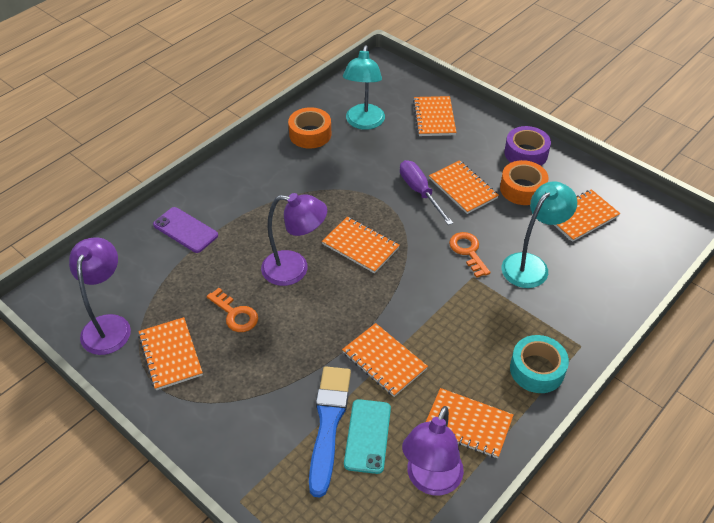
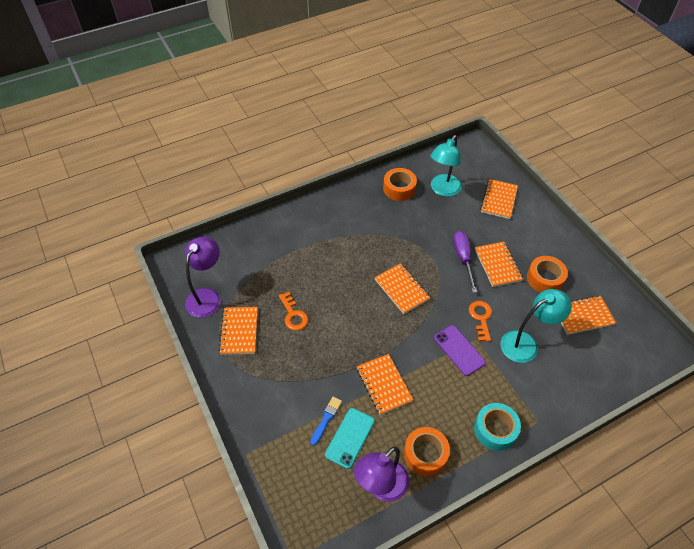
camera: 20 degrees right, 5 degrees up
(185, 230) = (283, 240): purple phone -> purple phone (459, 350)
(295, 269) = (347, 293): purple lamp -> none
(328, 424) = (326, 419): blue brush -> blue brush, size x0.51
(467, 424) = (425, 454): orange notebook -> orange tape
(526, 153) = (560, 249): purple tape -> none

